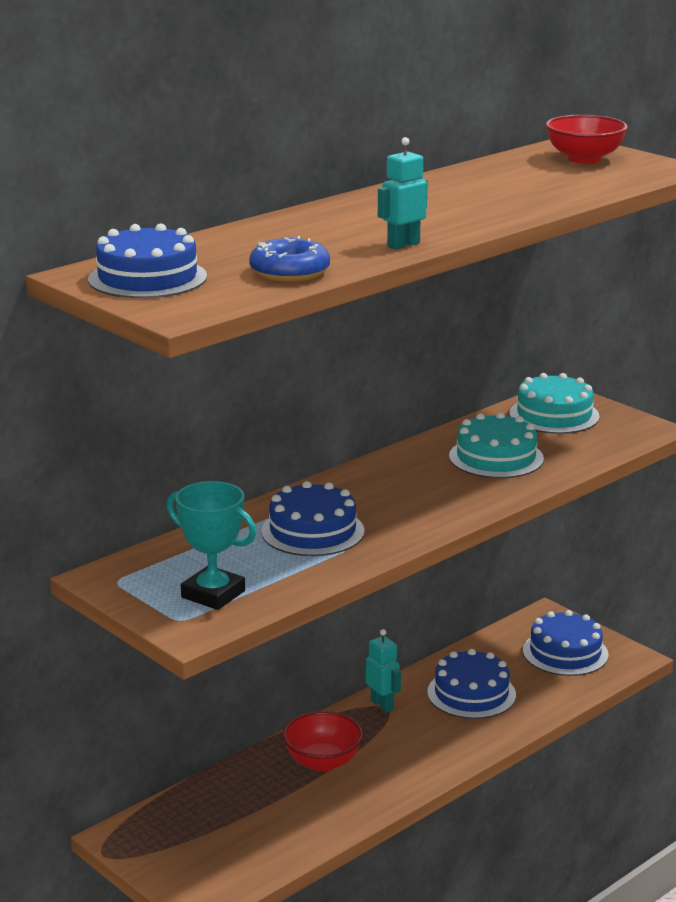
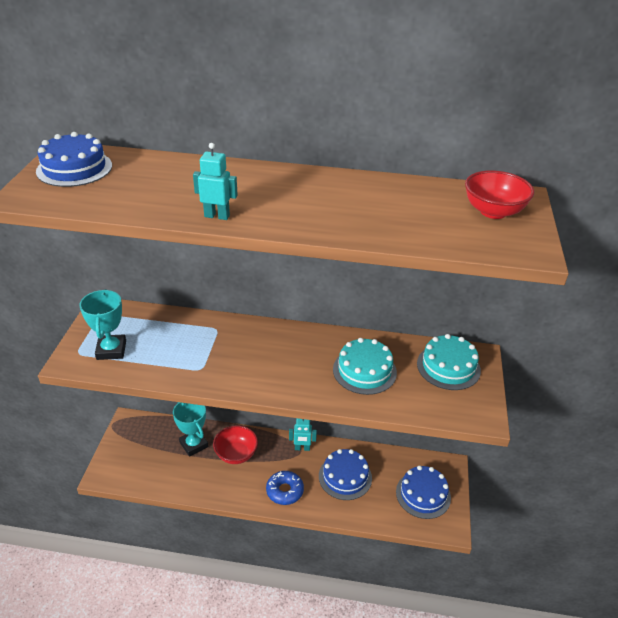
camera: 50 degrees right, 15 degrees up
(254, 791) = (194, 444): none -> turquoise trophy
(289, 272) = (124, 201): blue donut -> blue donut (284, 491)
(312, 531) = (207, 348): blue cake -> none
(382, 705) = (302, 448): turquoise robot -> turquoise robot turned 75 degrees clockwise

